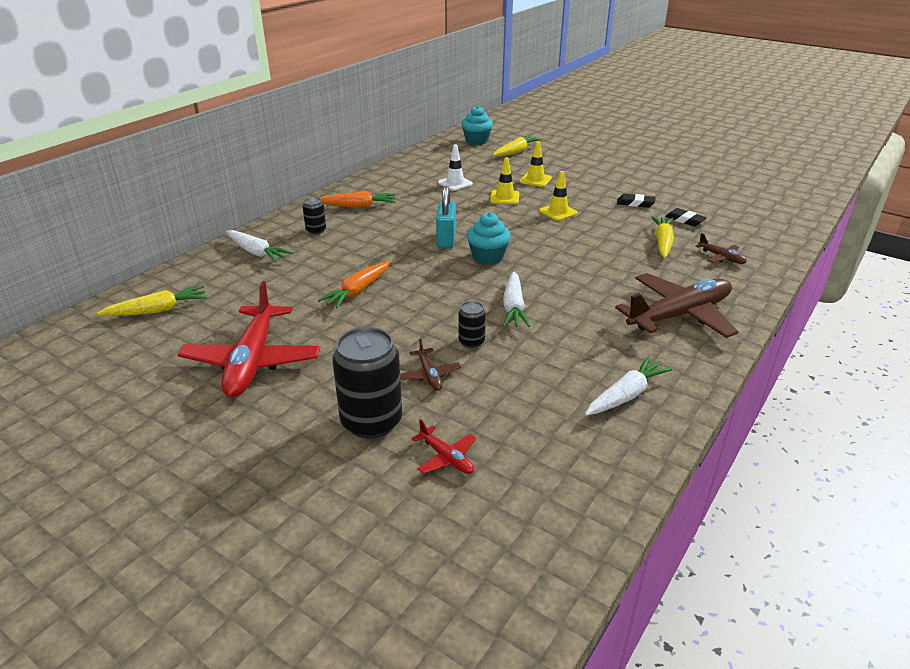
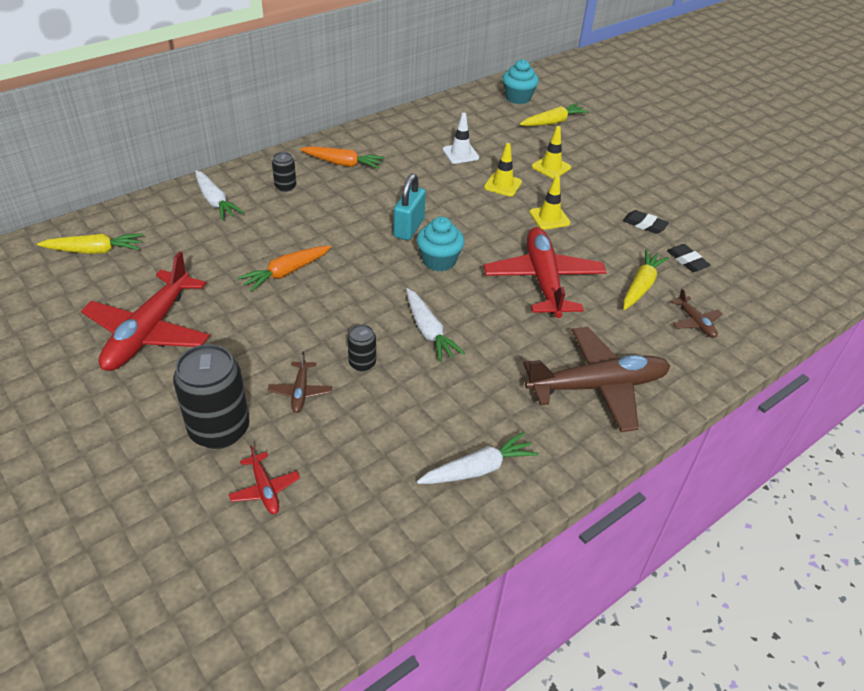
camera: 15 degrees right, 10 degrees up
(513, 307) = (428, 331): white carrot -> white carrot turned 45 degrees counterclockwise
(583, 253) = (543, 280): none -> red plane

